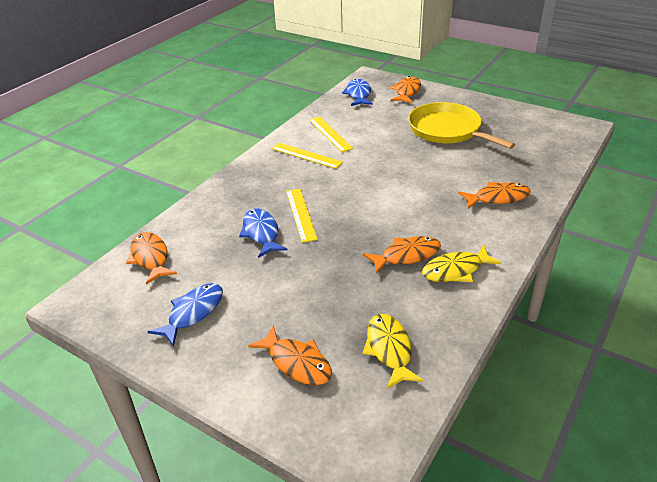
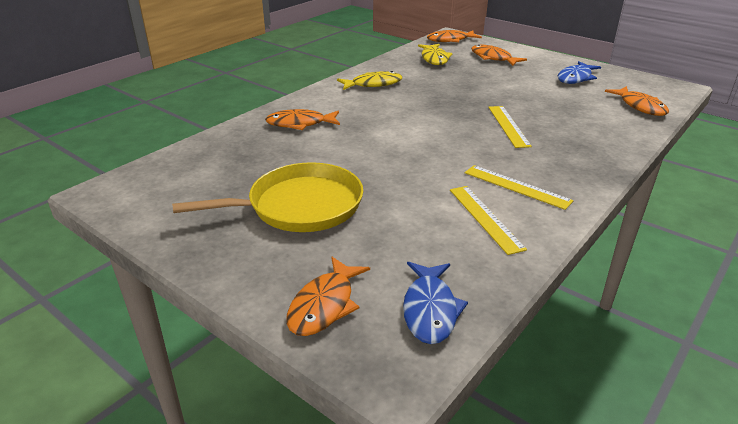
camera: 175 degrees left, 5 degrees down
(261, 233) = (544, 115): blue fish -> none
(407, 255) = (409, 93): orange fish -> orange fish (450, 40)
(447, 130) = (300, 206): yellow pan -> yellow pan turned 75 degrees counterclockwise

